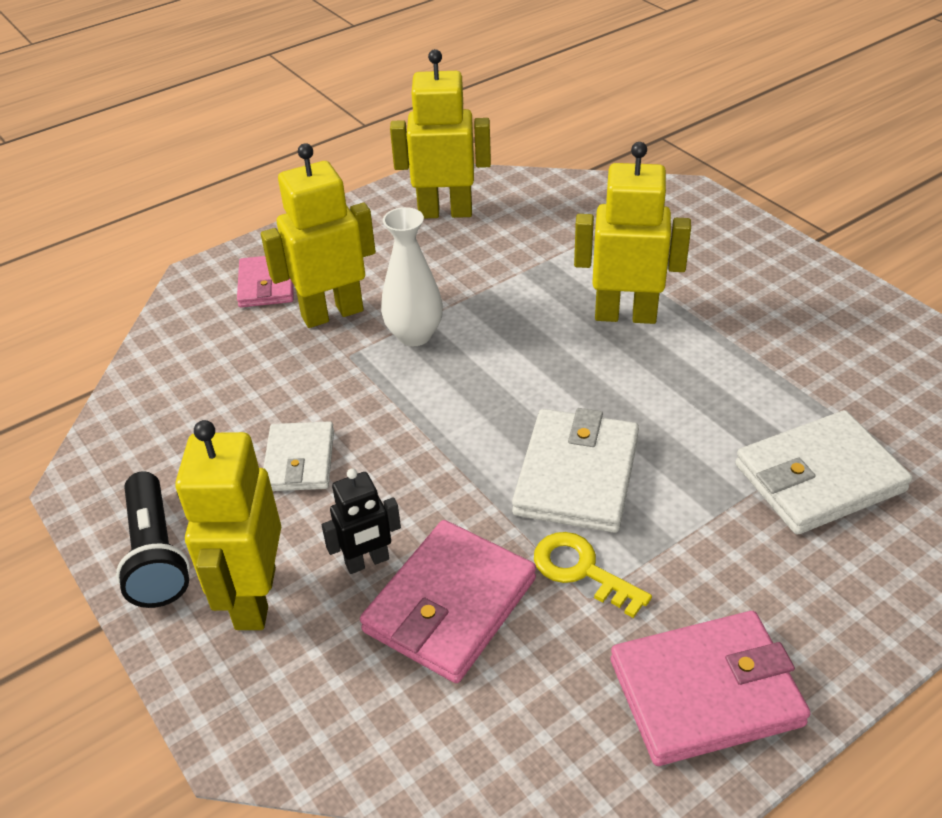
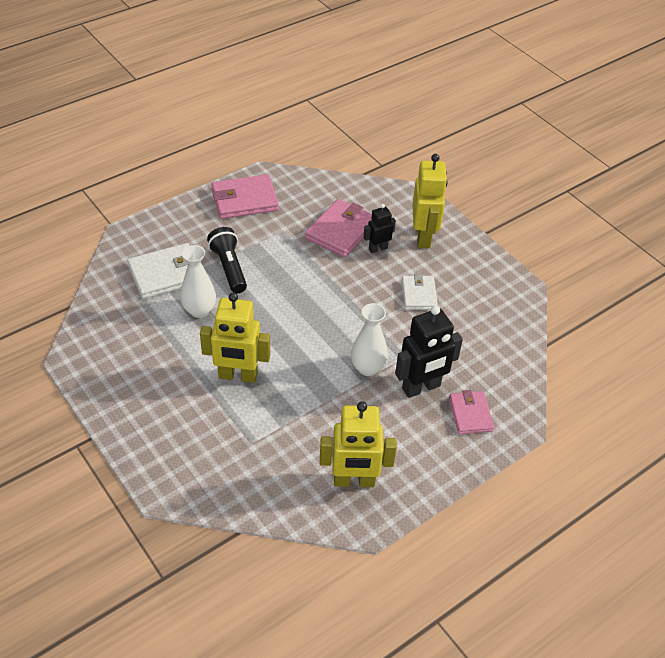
camera: 175 degrees right, 5 degrees up
(156, 555) = (472, 255): black flashlight -> black flashlight (229, 268)
(332, 313) = (421, 387): yellow robot -> black robot
(576, 475) = (281, 281): white wallet -> none
(581, 570) = (285, 241): yellow key -> none
(724, 411) = (199, 310): none -> white vase

